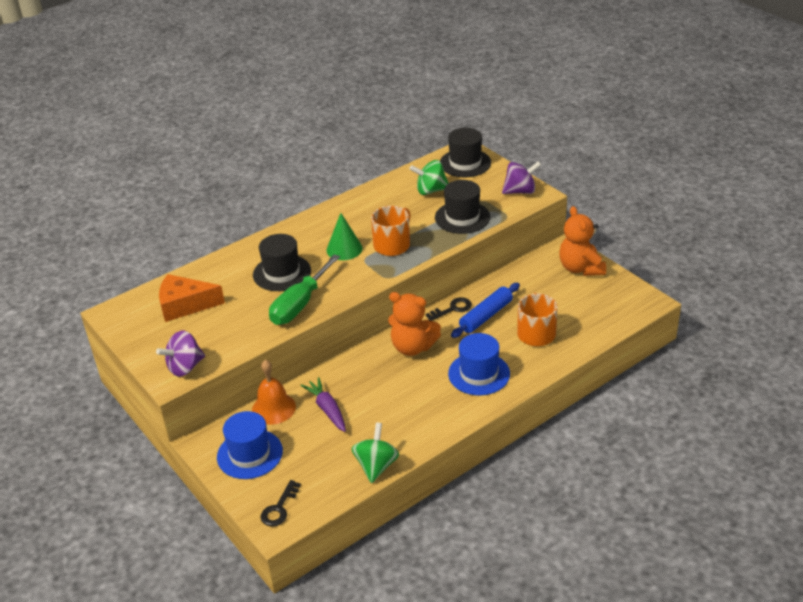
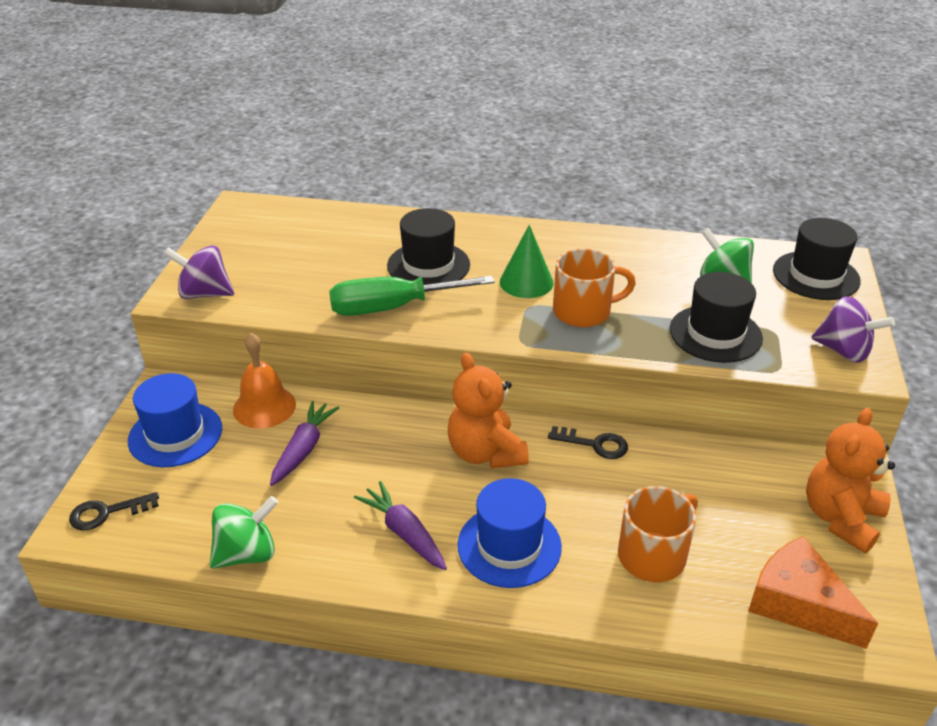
camera: 45 degrees right, 0 degrees up
(185, 305) = (301, 238): orange cheese -> orange cheese (798, 603)
(430, 403) = (404, 533): none -> purple carrot
(486, 316) = (621, 483): blue rolling pin -> none

